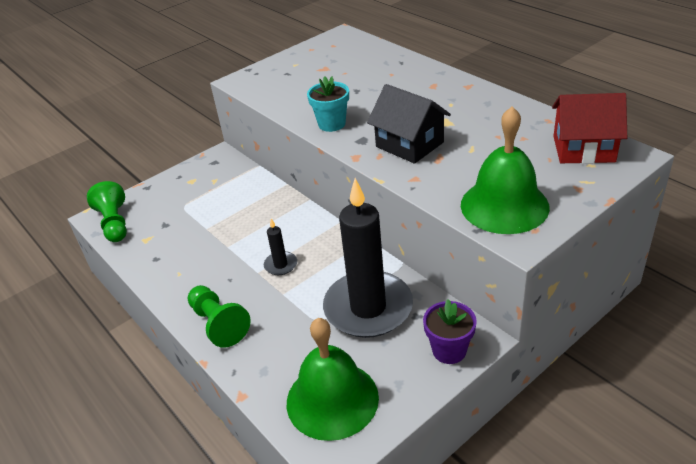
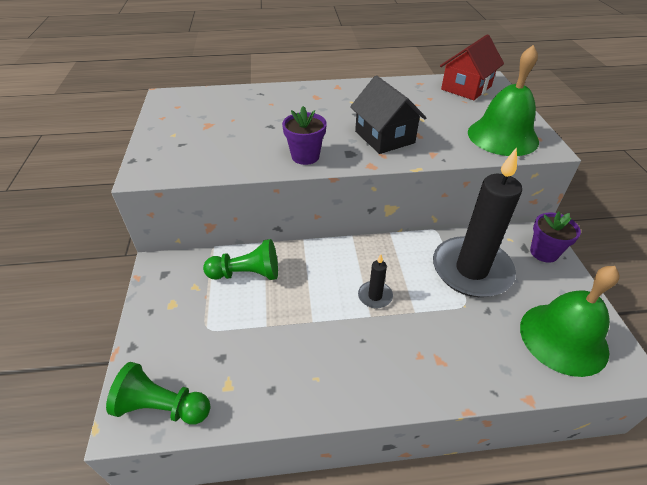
camera: 60 degrees left, 5 degrees up
(219, 324) = (421, 376): green pawn -> green pawn (247, 274)
(332, 124) = (305, 156): turquoise flower pot -> purple flower pot
(409, 144) = (384, 137): black house -> black house turned 75 degrees clockwise

